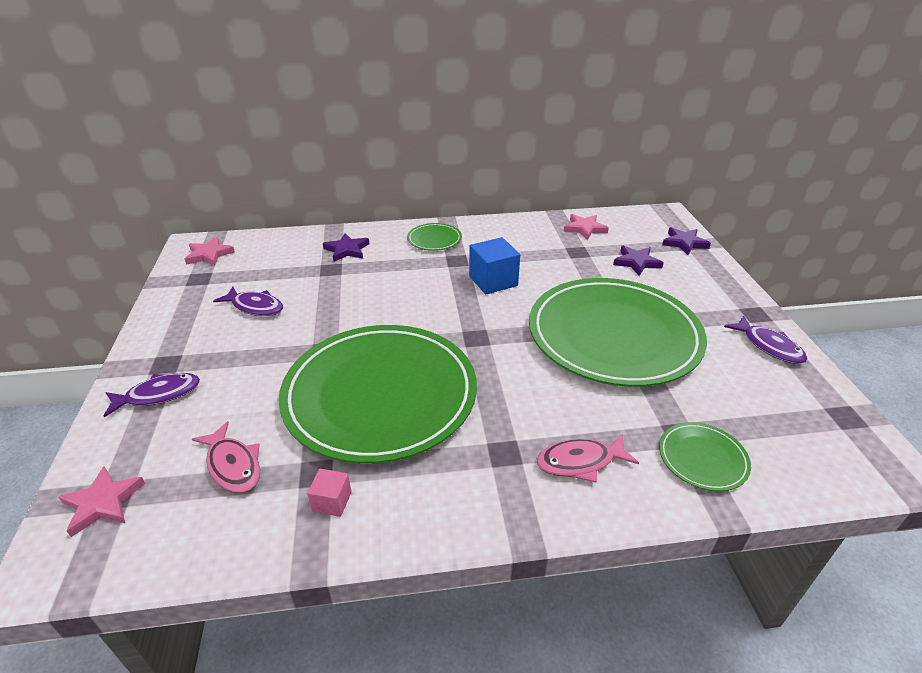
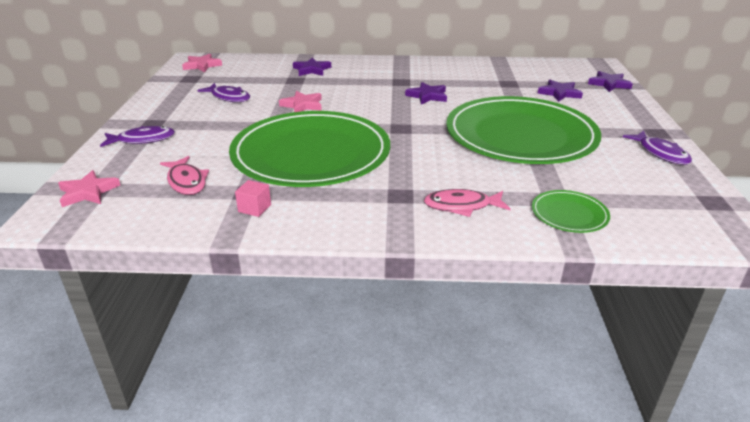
camera: 10 degrees right, 5 degrees down
(434, 239) = (386, 68): green plate -> none
(493, 281) = (427, 96): blue cube -> purple star
(584, 229) = (520, 69): pink star -> pink star (302, 105)

